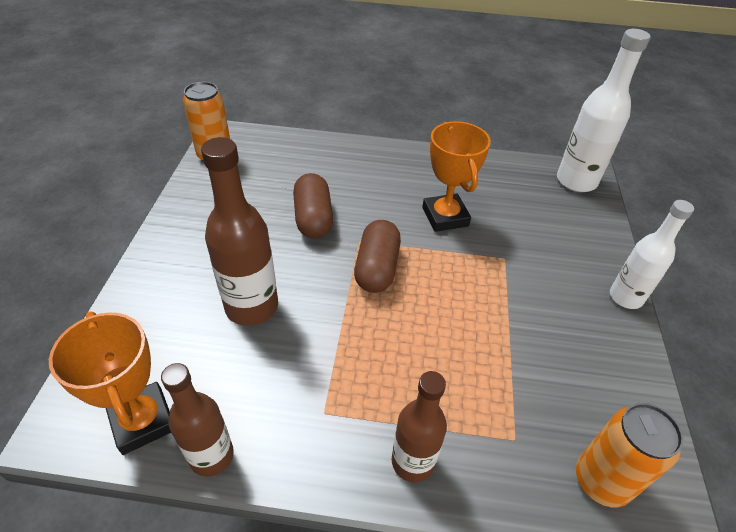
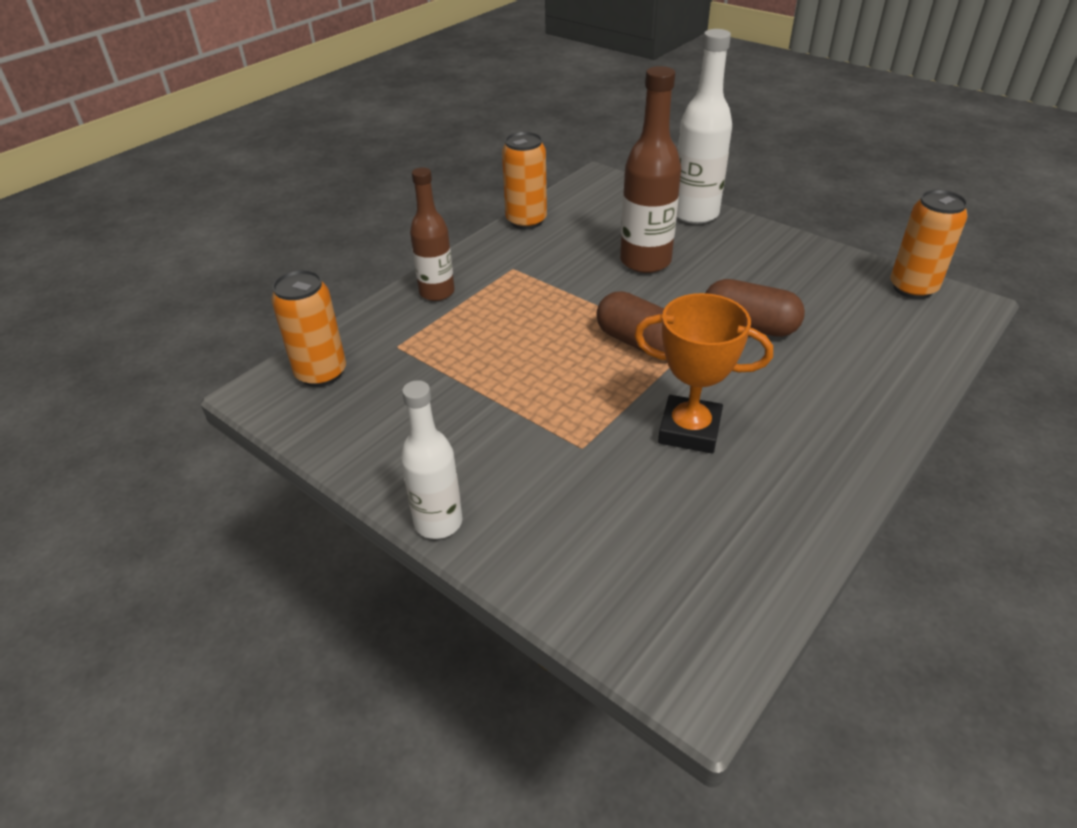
camera: 125 degrees right, 5 degrees down
(143, 421) = (576, 203): orange trophy -> none
(212, 456) = (526, 221): brown bottle -> orange can
(576, 181) = (684, 642): white bottle -> white bottle (695, 214)

